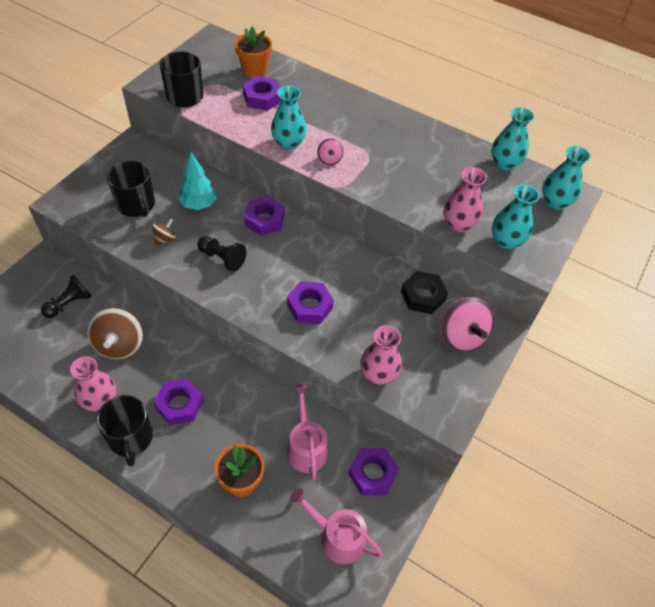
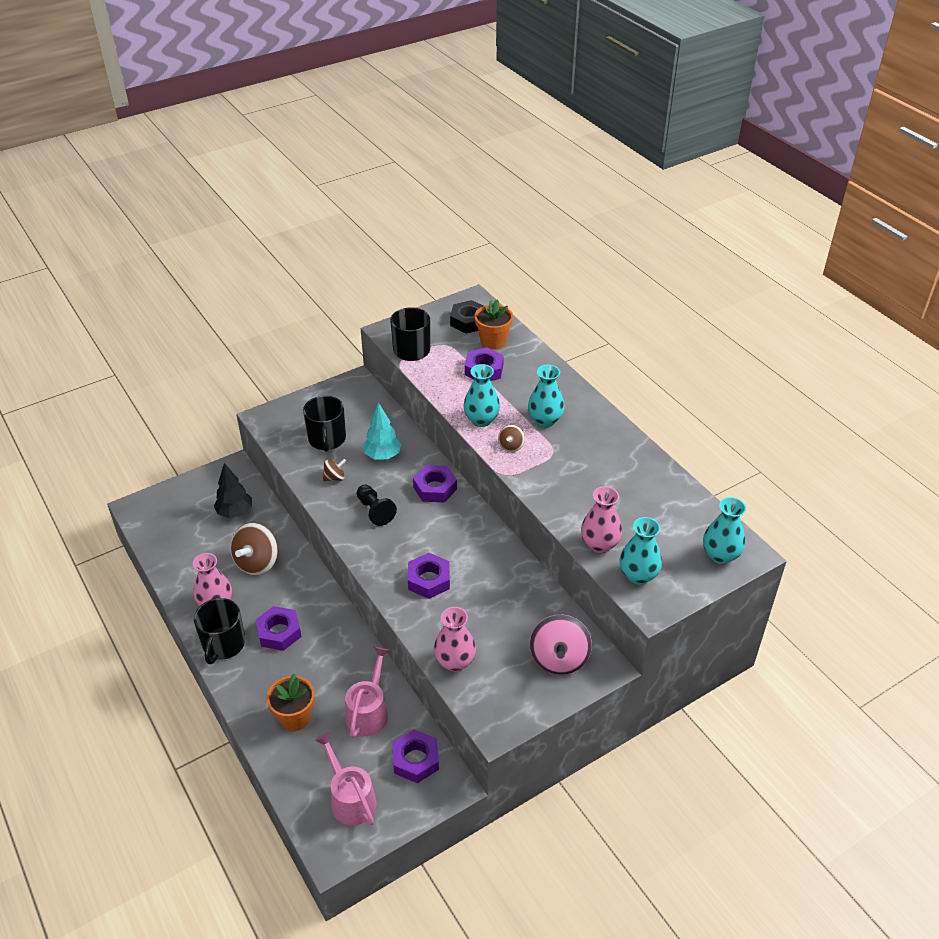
camera: 30 degrees right, 10 degrees down
(69, 303) = (235, 512): black pawn -> black tree
(329, 160) = (511, 446): pink spinning top -> brown spinning top
(422, 296) = (545, 608): black nut -> black nut (468, 321)
(504, 163) = (692, 501): turquoise vase -> turquoise vase (545, 420)

